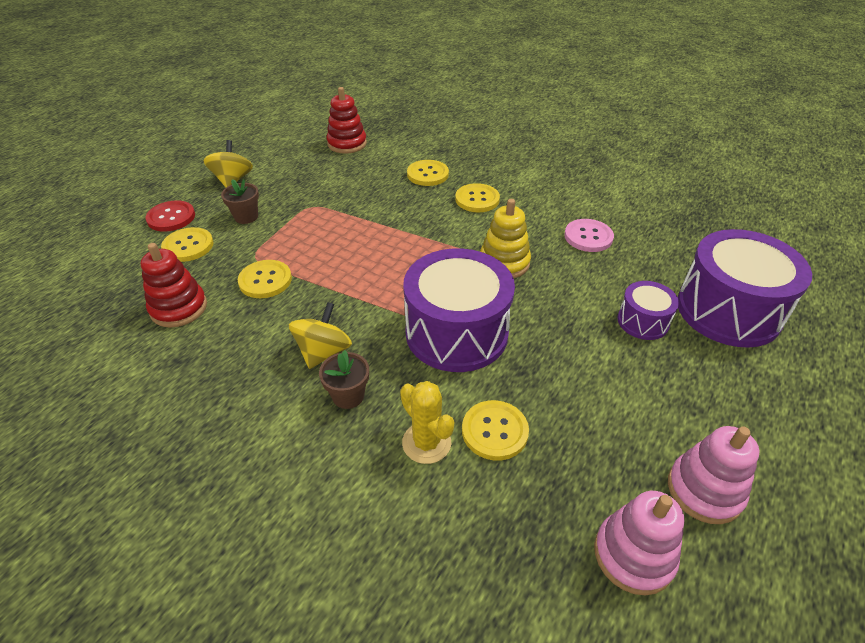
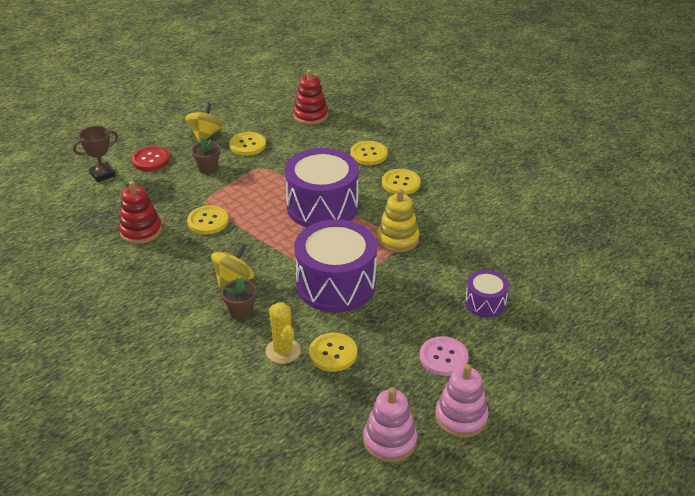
camera: 15 degrees right, 5 degrees down
(111, 244) = (102, 174): none -> brown trophy
(188, 246) = (158, 185): yellow button -> yellow button (247, 145)
(588, 237) = (479, 230): pink button -> pink button (443, 357)
(728, 310) = (561, 307): purple drum -> purple drum (322, 206)

